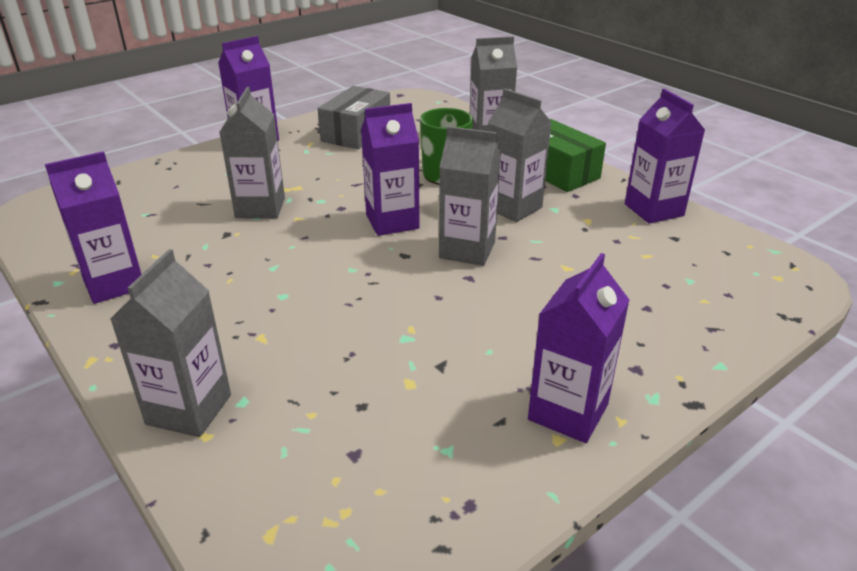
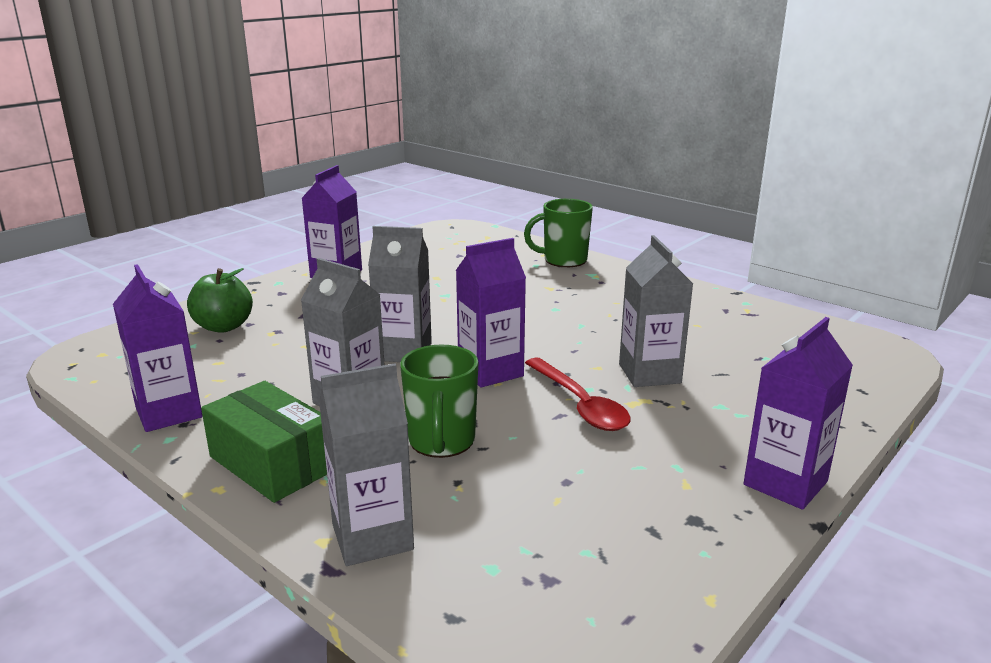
camera: 170 degrees right, 10 degrees down
(114, 284) = (699, 305): purple carton -> none
(189, 409) = (563, 260): grey carton -> green mug
(336, 189) = (580, 404): none -> red spoon
(356, 133) = (626, 520): grey box -> none
(674, 305) = (224, 326): none -> green apple

